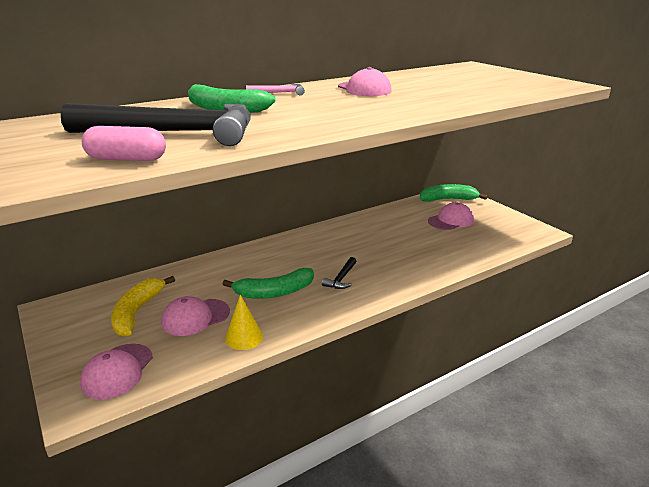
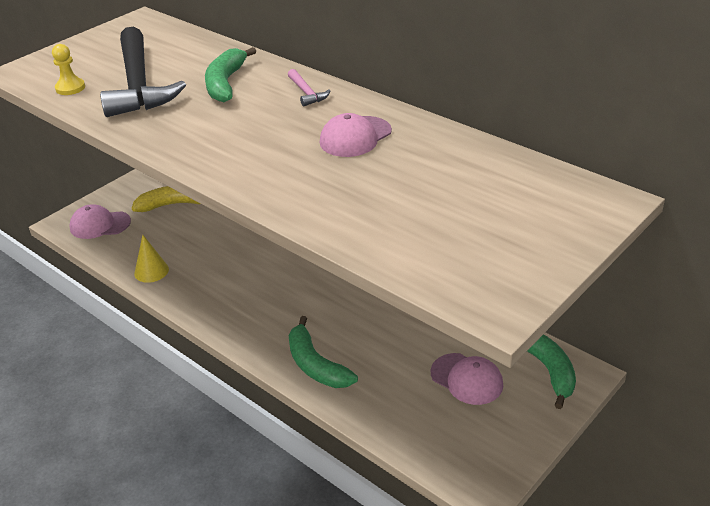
camera: 75 degrees right, 10 degrees up
(127, 159) = (70, 88): pink capsule -> yellow pawn
(195, 317) = (174, 236): pink cap -> none
(274, 292) = (227, 268): green banana -> green banana (315, 365)
(341, 278) = (267, 306): black hammer -> none

